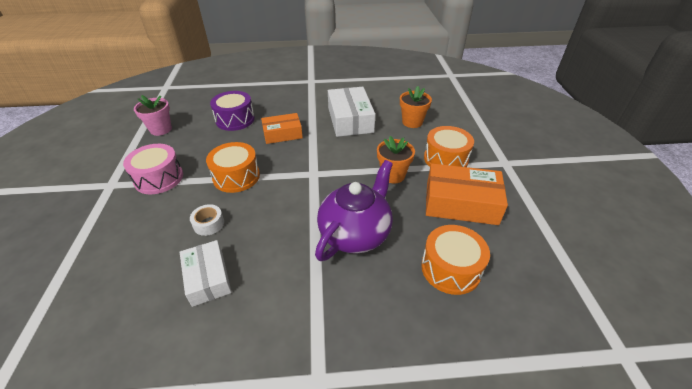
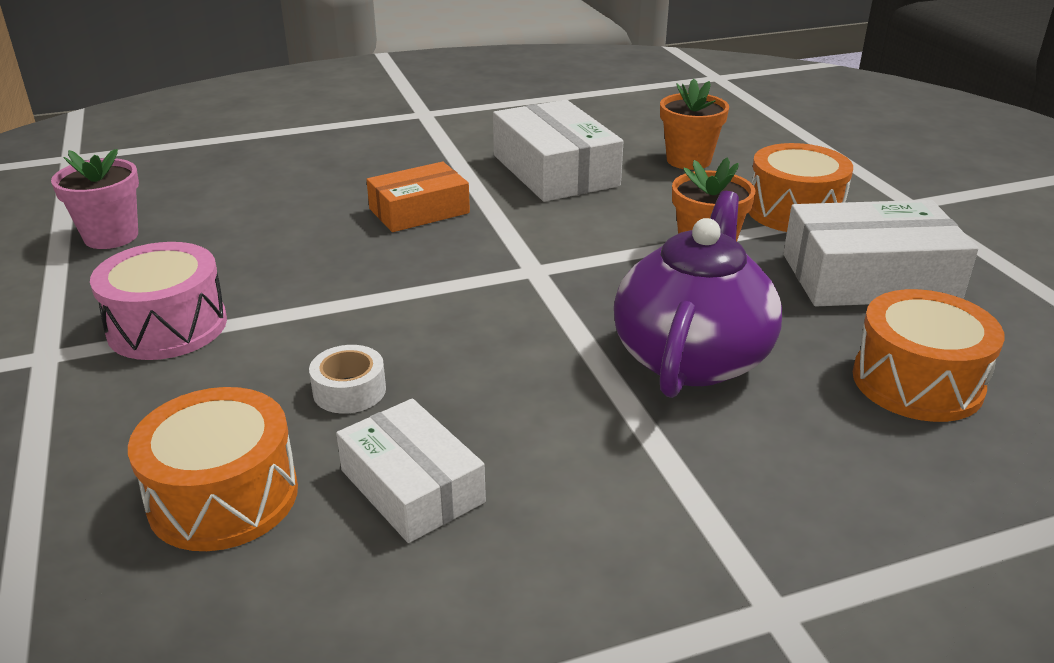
camera: 15 degrees left, 10 degrees down
(235, 119) = (289, 198): purple drum -> none
(236, 176) = (360, 298): orange drum -> orange drum (223, 496)
(461, 203) = (869, 277): orange box -> white box

